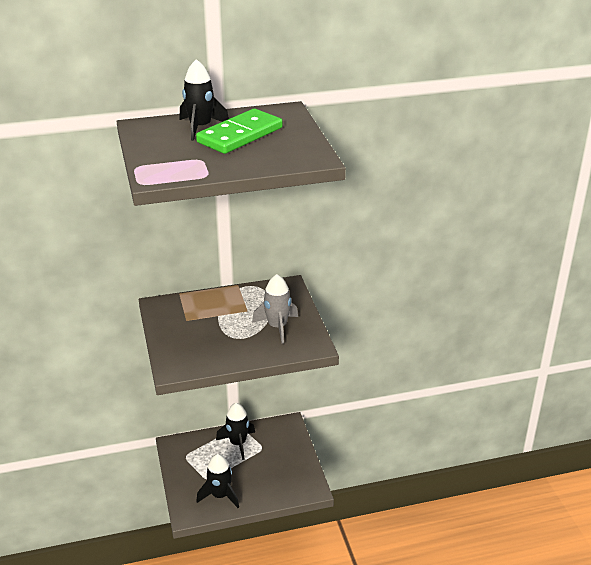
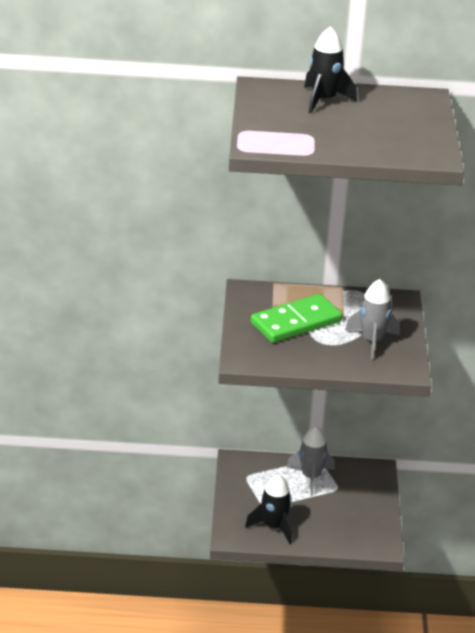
camera: 15 degrees right, 0 degrees up
(238, 443) = (311, 477): black rocket -> grey rocket
(240, 135) = (363, 116): green domino -> green domino (296, 322)

